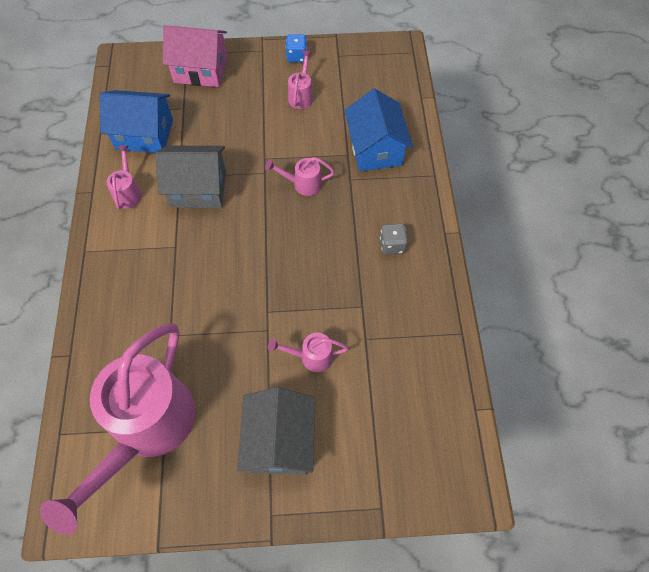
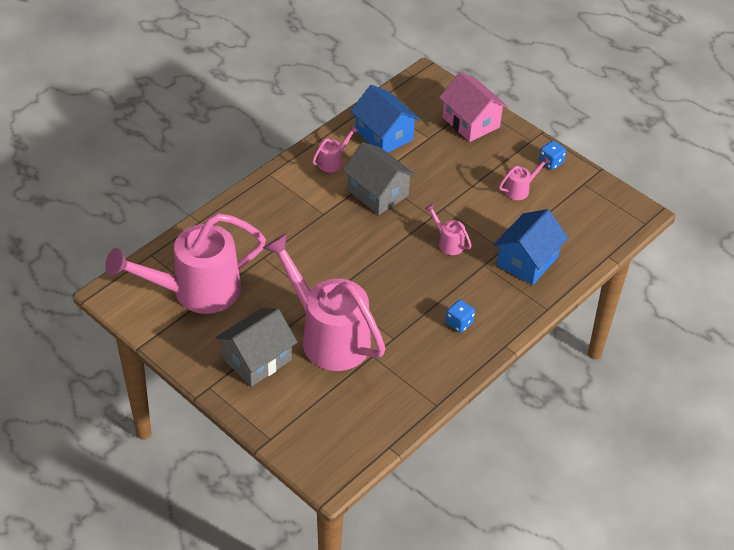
camera: 45 degrees right, 15 degrees down
(311, 357) = (328, 336): pink watering can -> pink watering can, size x2.47
(392, 245) = (459, 323): grey dice -> blue dice

